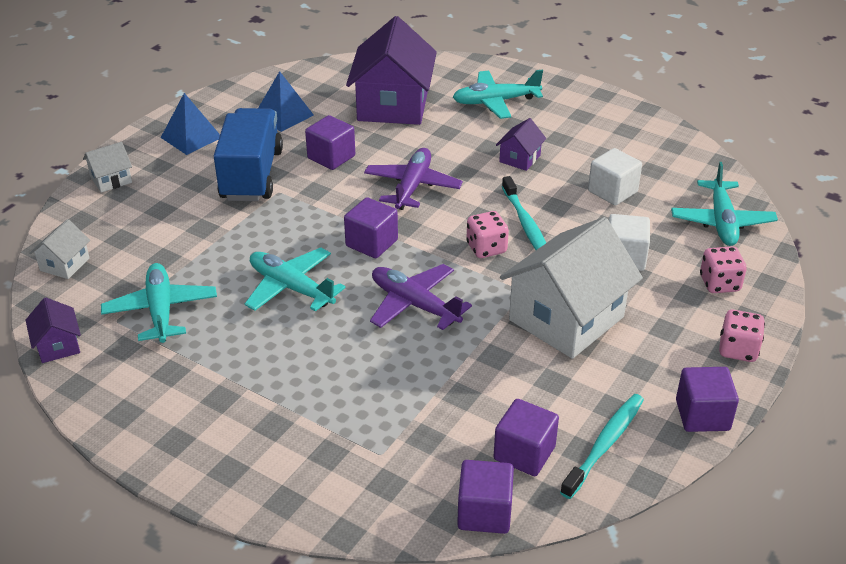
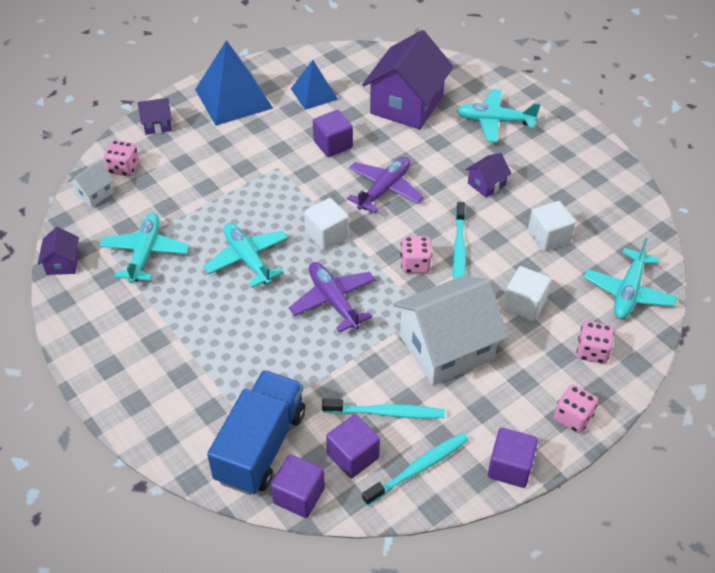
camera: 20 degrees right, 10 degrees up
(90, 231) = (124, 168): none -> pink dice
(111, 180) = (157, 124): white house -> purple house
(191, 137) = (233, 98): blue pyramid -> blue pyramid, size x1.67
(252, 175) = (264, 146): blue truck -> blue truck (261, 446)
(371, 243) = (327, 235): purple cube -> white cube
(536, 399) = (385, 413): none -> turquoise toothbrush

